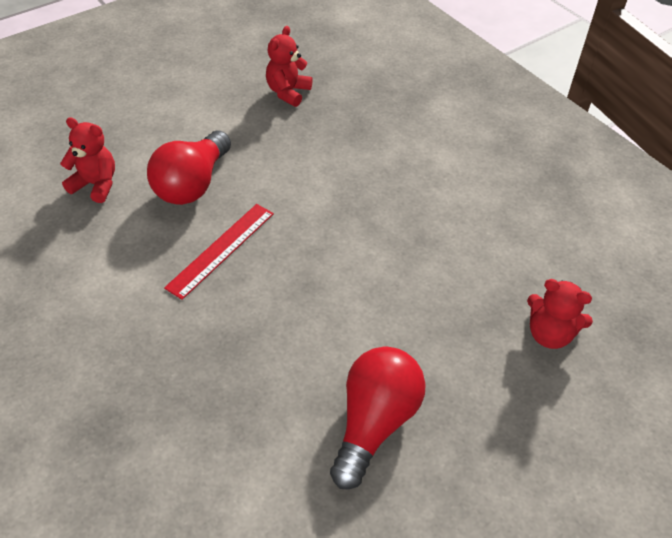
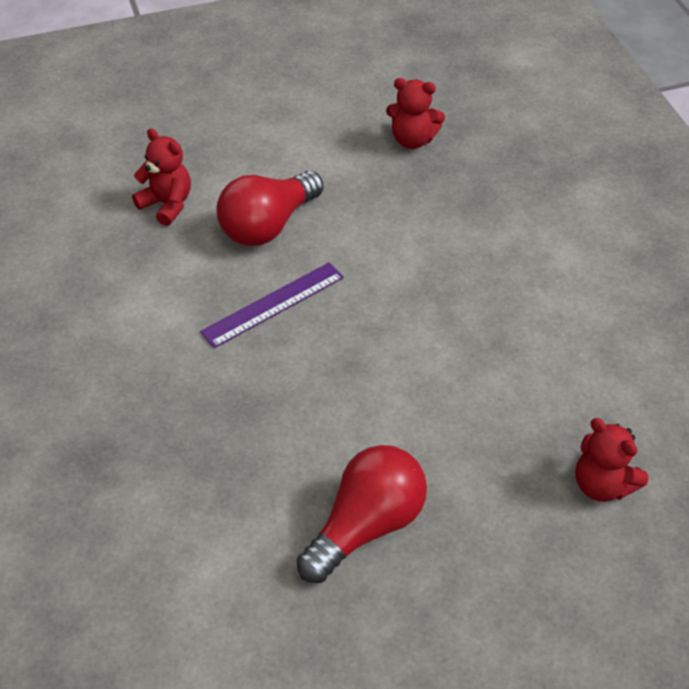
camera: 20 degrees right, 0 degrees up
(221, 249) = (273, 304): red ruler -> purple ruler
(288, 92) = (412, 140): red teddy bear -> red teddy bear turned 120 degrees counterclockwise

